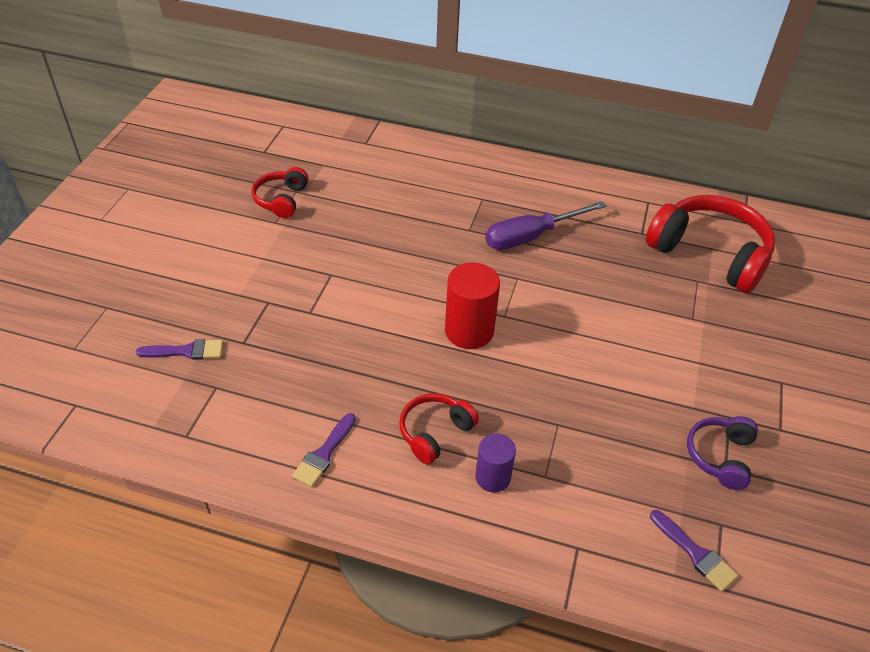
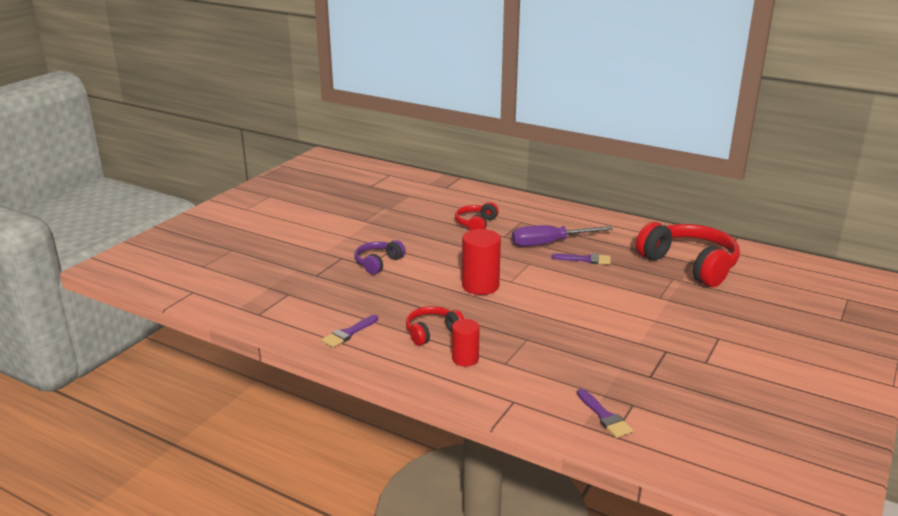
camera: 15 degrees right, 20 degrees down
(186, 351) = (275, 275): purple brush -> purple brush (585, 259)
(281, 200) = (372, 210): red headphones -> red headphones (476, 224)
(493, 477) = (465, 359): purple cylinder -> red cylinder
(720, 456) = (648, 370): purple headphones -> purple headphones (378, 263)

